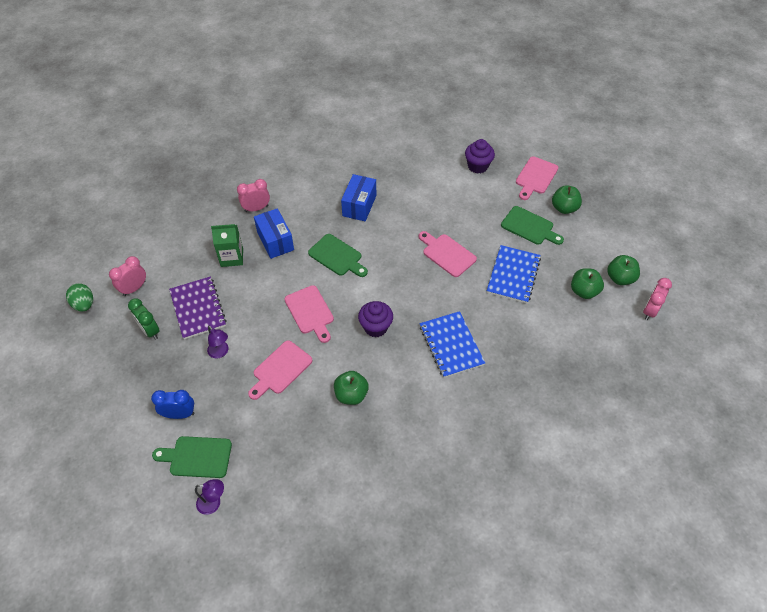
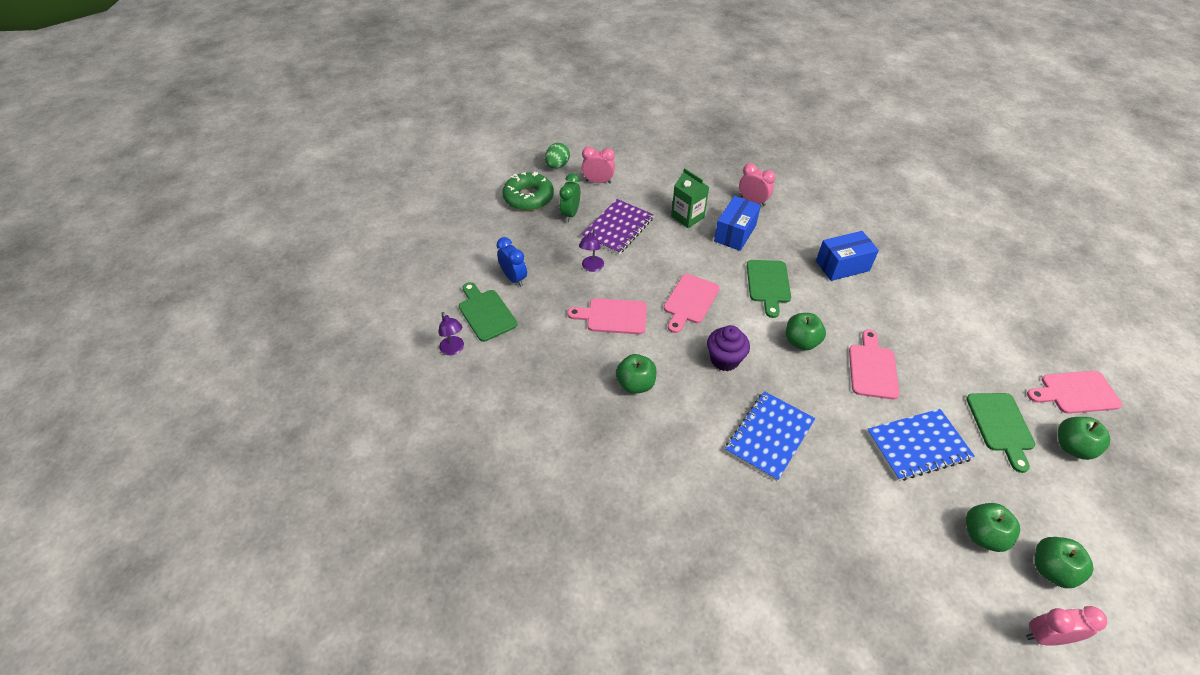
camera: 55 degrees right, 5 degrees down
(99, 349) = (528, 197): none -> green donut
(397, 274) = (801, 342): none -> green apple
(477, 166) = (1015, 330): purple cupcake -> none

